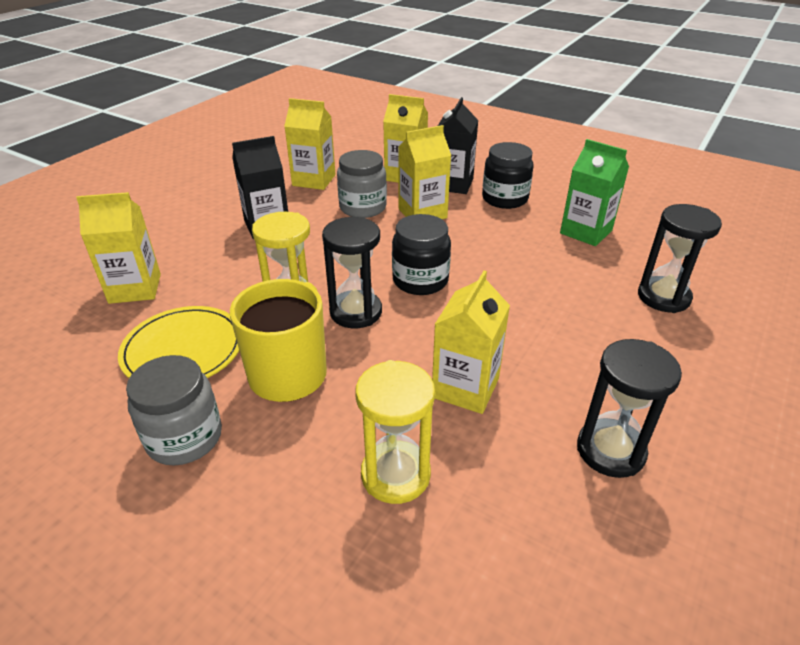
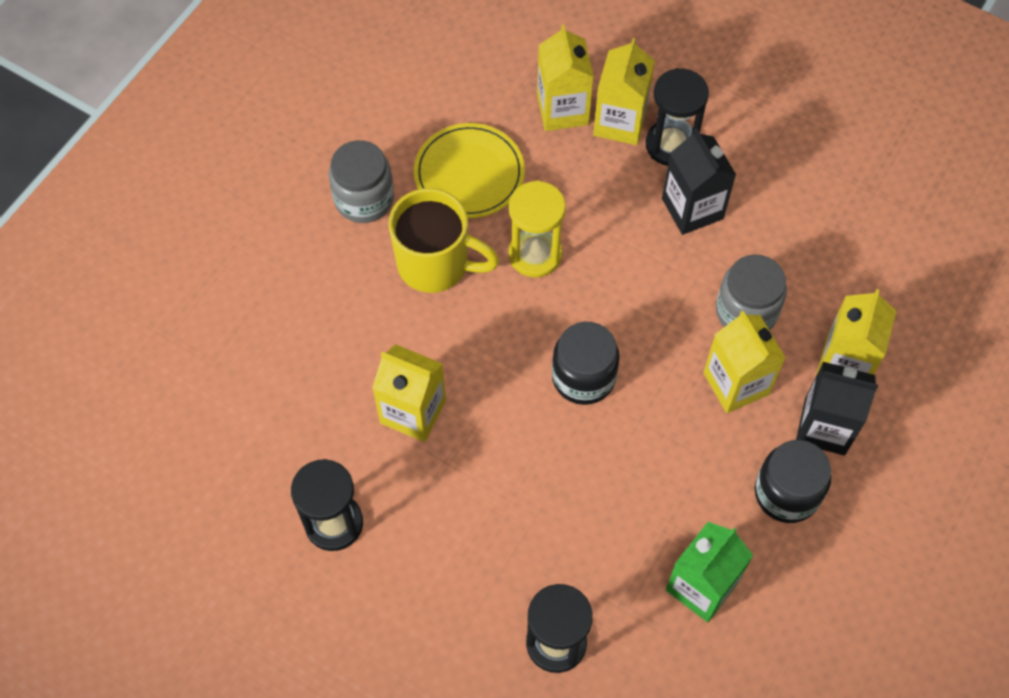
camera: 90 degrees right, 25 degrees up
(314, 180) = (818, 247): yellow carton -> yellow carton (620, 122)
(356, 312) = (525, 314): black hourglass -> black hourglass (671, 145)
(395, 474) = (319, 353): yellow hourglass -> none

